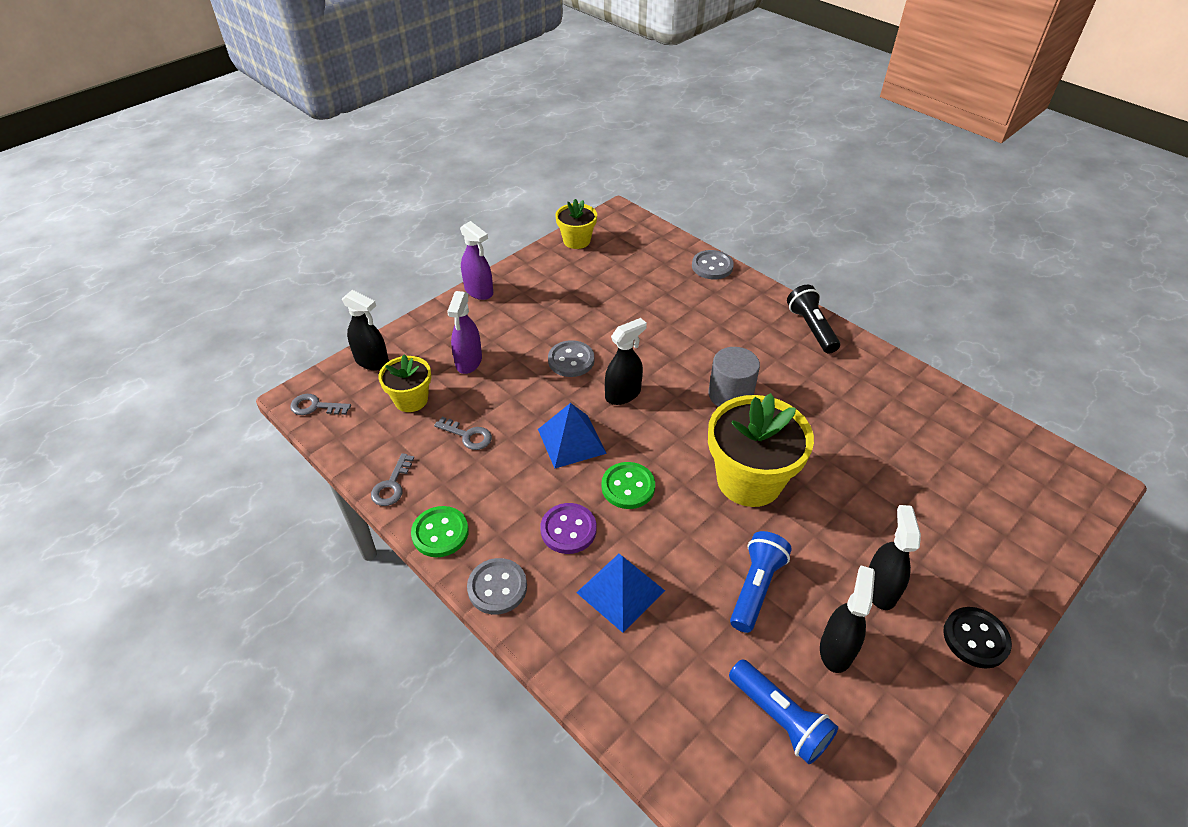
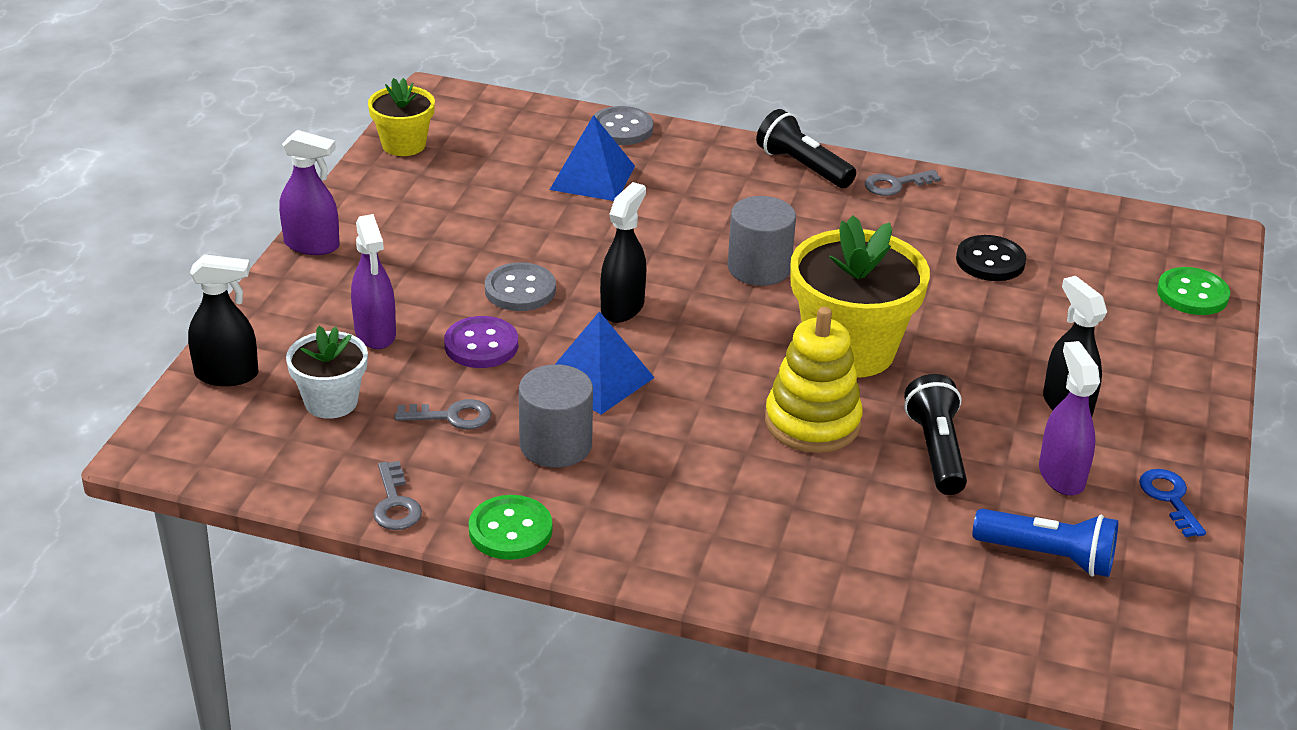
camera: 30 degrees left, 10 degrees down
(315, 406) = (191, 453): grey key -> grey key (895, 184)
(411, 400) = (331, 402): yellow flower pot -> white flower pot
(497, 587) = (635, 558): grey button -> none
(512, 480) = (555, 445): none -> grey cylinder
(568, 530) = (673, 471): purple button -> purple button (481, 345)
(621, 591) = (787, 508): blue pyramid -> blue pyramid (592, 177)
(628, 487) = (710, 403): green button -> green button (1192, 294)
(684, 528) = (812, 422): none -> yellow stacking toy
(756, 587) = (936, 451): blue flashlight -> black flashlight
(836, 649) = (1061, 475): black spray bottle -> purple spray bottle
(912, 709) = (1169, 498): none -> blue key
(975, 638) = (1189, 416): black button -> black button (990, 261)

